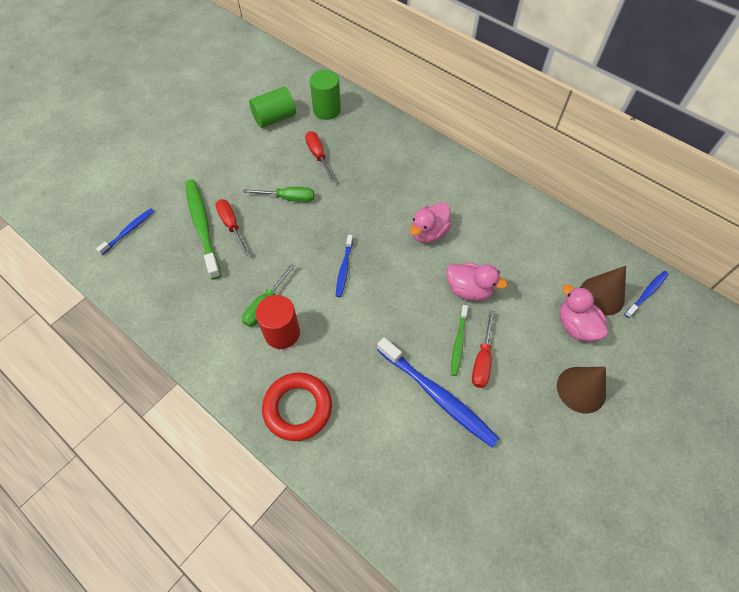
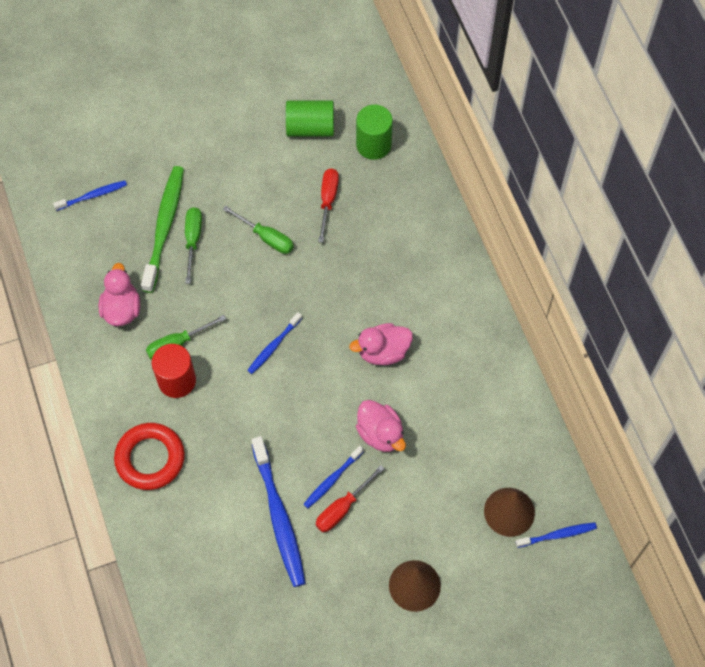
camera: 30 degrees right, 5 degrees up
(231, 225) = (193, 240): red screwdriver -> green screwdriver
(458, 343) = (332, 479): green toothbrush -> blue toothbrush
(576, 326) = (458, 526): pink duck -> pink duck (122, 309)

